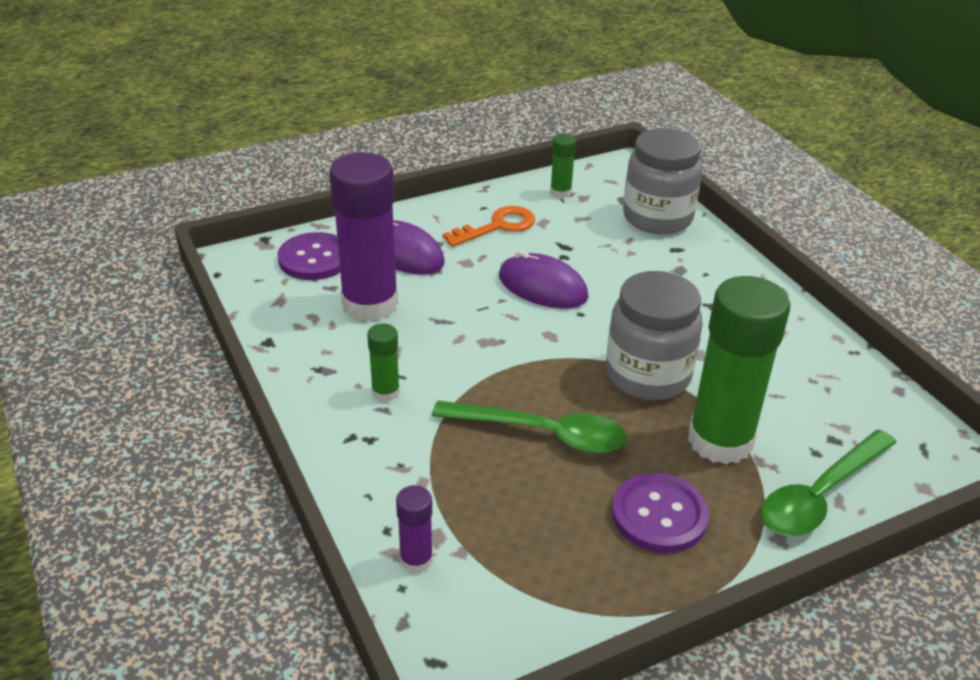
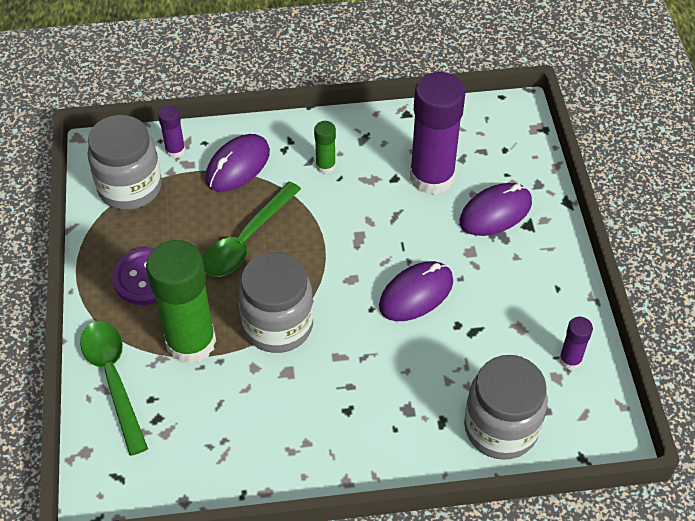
camera: 110 degrees right, 15 degrees up
(314, 259) = (505, 154): purple button -> none
(419, 478) = (238, 166): none -> purple mouse
(498, 226) = (520, 289): orange key -> none
(514, 591) = (130, 187): none -> grey jar
(560, 192) = (570, 360): green glue stick -> purple glue stick

